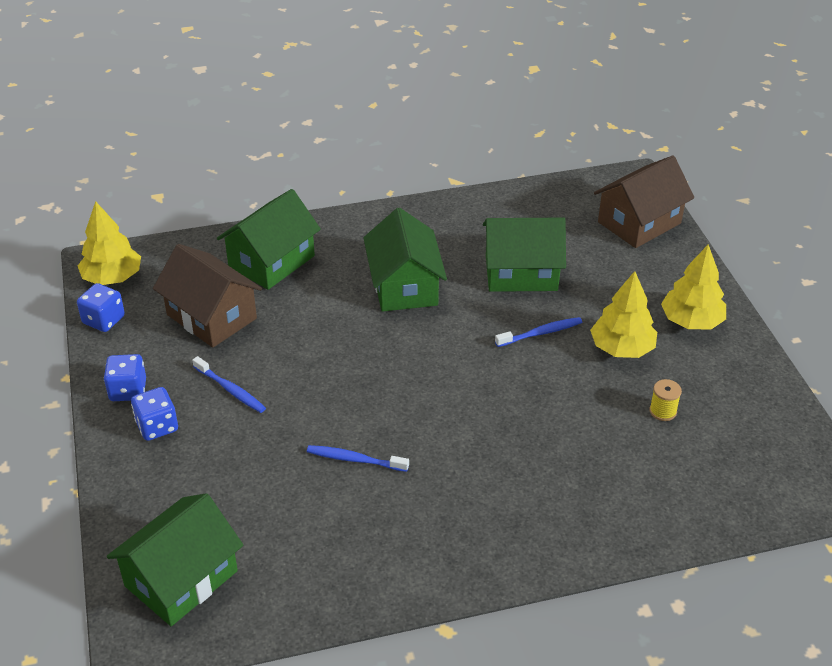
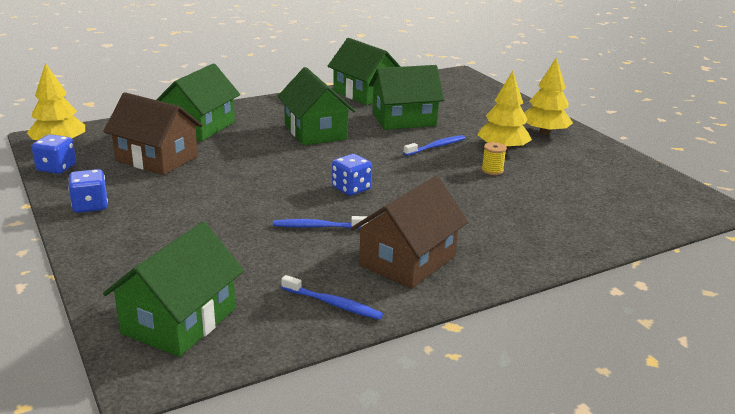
camera: 15 degrees left, 15 degrees down
(157, 426) = (125, 224): blue dice -> blue dice (351, 189)
(230, 390) = (188, 197): blue toothbrush -> blue toothbrush (333, 304)
(490, 212) = (365, 94): none -> green house
(639, 223) = (476, 92): brown house -> brown house (408, 261)
(663, 411) = (554, 177): yellow spool -> yellow spool (492, 170)

